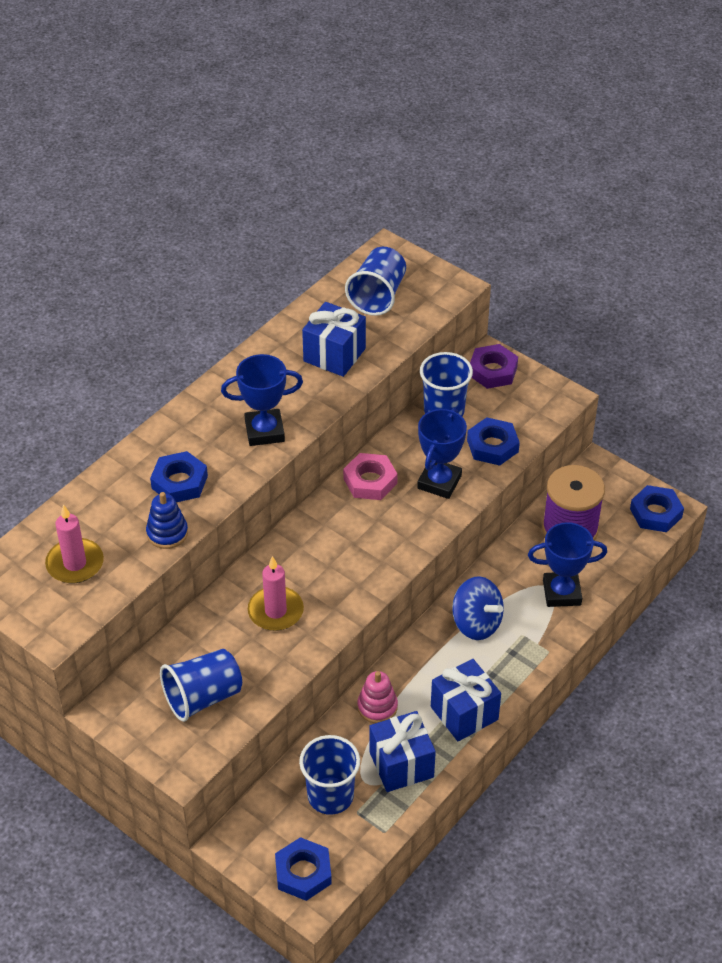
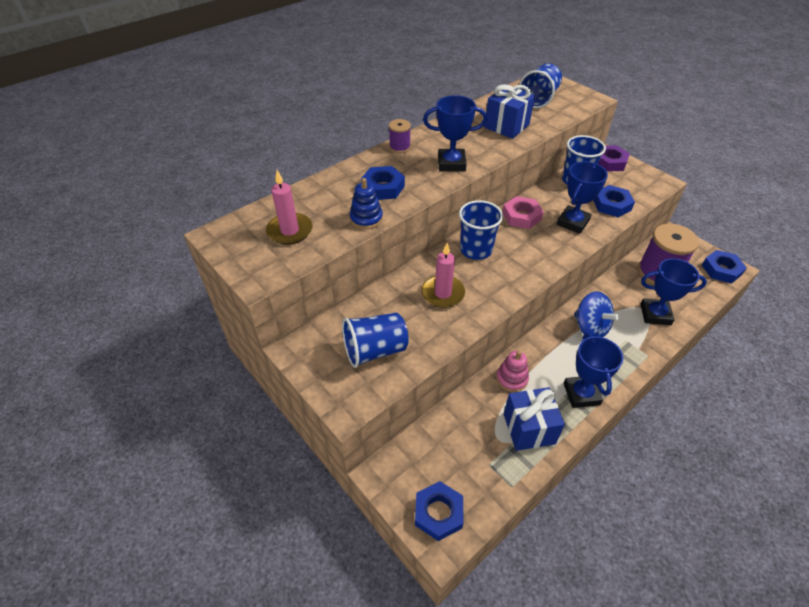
camera: 10 degrees right, 0 degrees up
(190, 411) = (399, 147): none -> purple spool
(330, 796) = (468, 446): blue cup -> blue cup (476, 250)
(464, 713) = (581, 394): blue gift -> blue trophy

